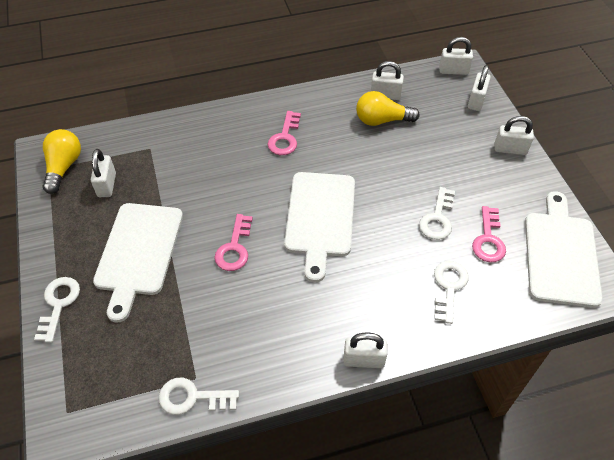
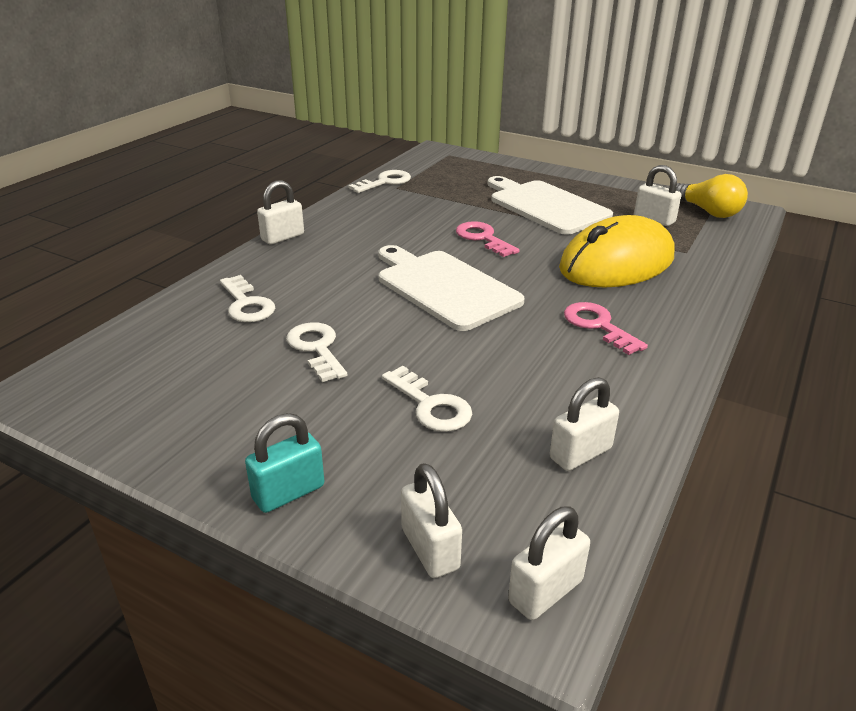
camera: 135 degrees right, 20 degrees down
(58, 304) = (540, 172): white key -> white key (430, 405)
(201, 167) = (617, 263): none -> yellow mouse
(382, 120) = (528, 413): yellow light bulb -> none
(488, 239) = (232, 361): pink key -> none
(510, 149) = (288, 492): white padlock -> turquoise padlock
(560, 254) = (119, 394): white cutting board -> none

